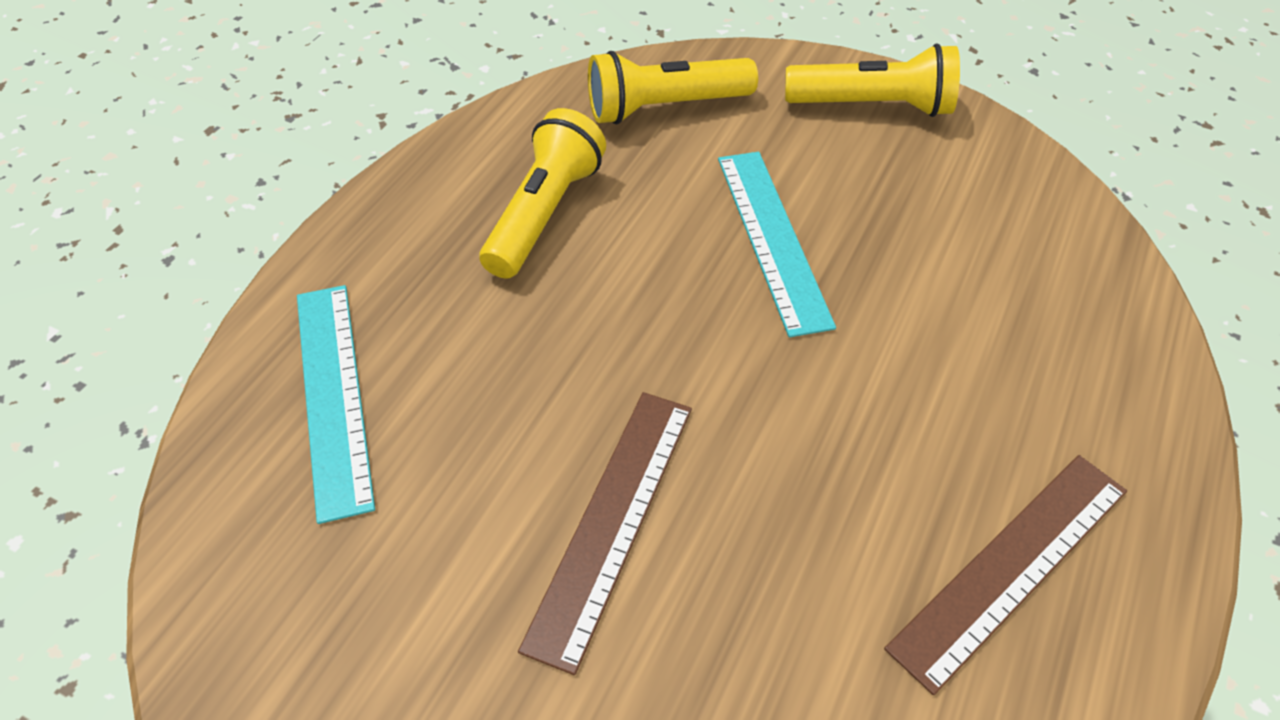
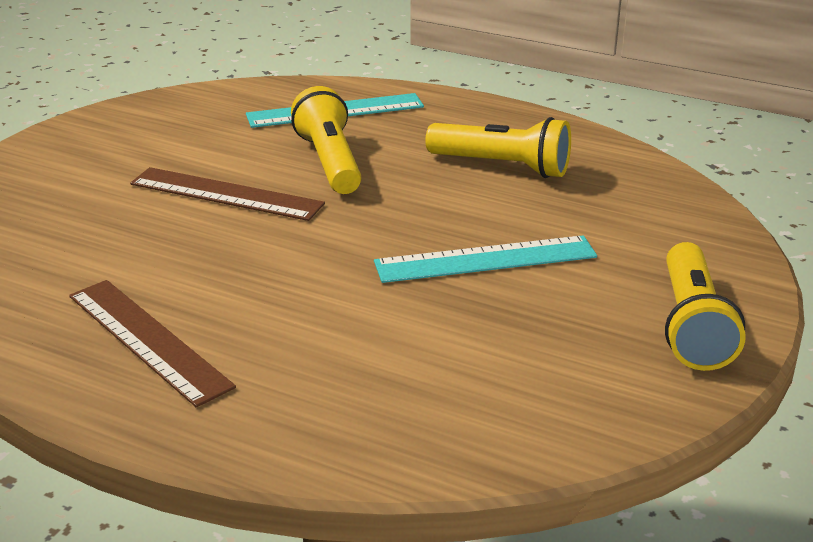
camera: 90 degrees right, 20 degrees down
(665, 107) = (650, 214): yellow flashlight -> yellow flashlight (330, 162)

